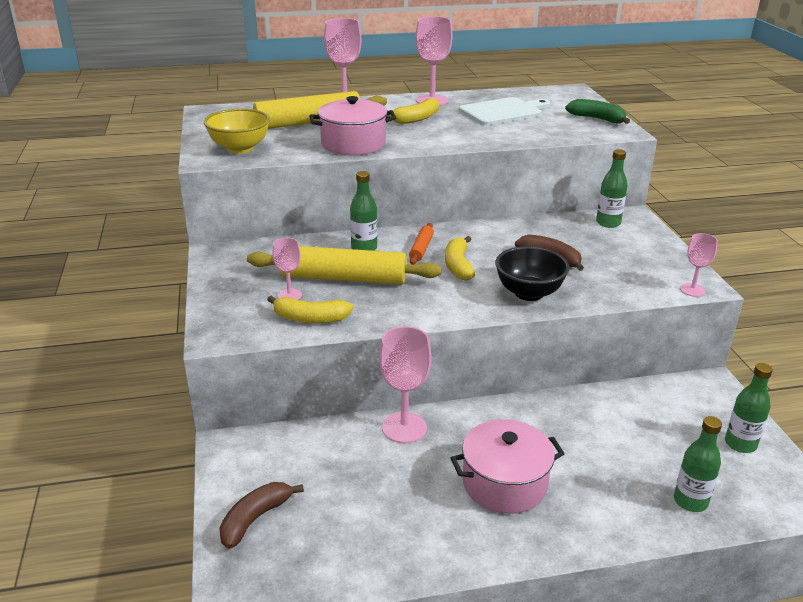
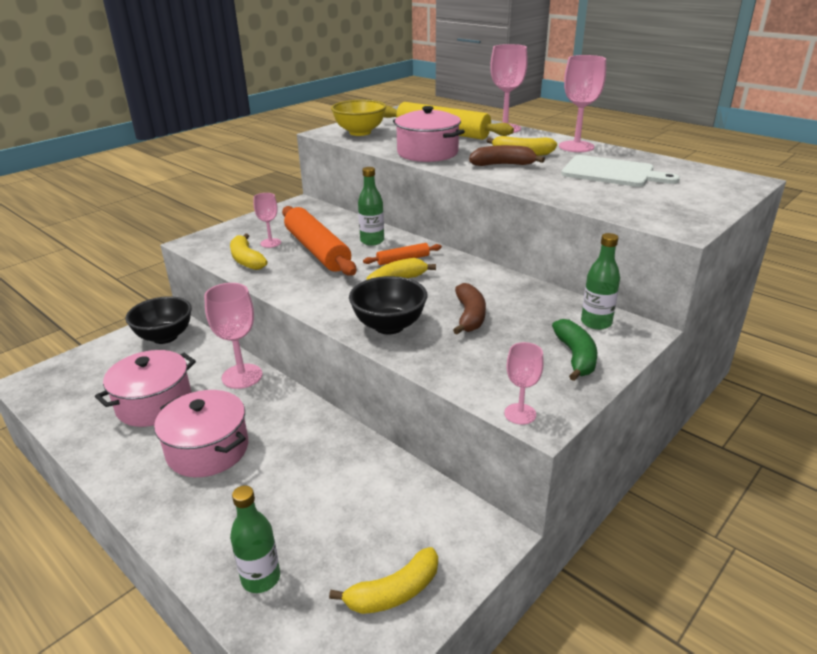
camera: 55 degrees right, 0 degrees up
(255, 519) = (100, 360): brown banana -> brown banana (503, 165)
(263, 457) = (165, 337): none -> black bowl
(343, 278) = (317, 250): yellow rolling pin -> orange rolling pin
(393, 498) = (154, 404): none -> pink pot
(597, 119) = (690, 209): green banana -> green banana (575, 357)
(740, 444) = (394, 592): green bottle -> yellow banana

